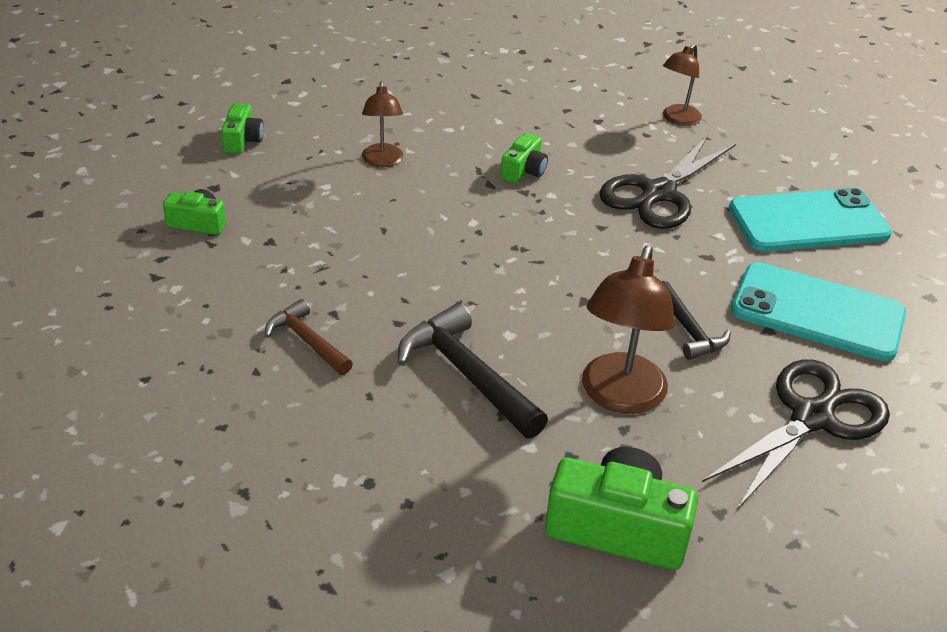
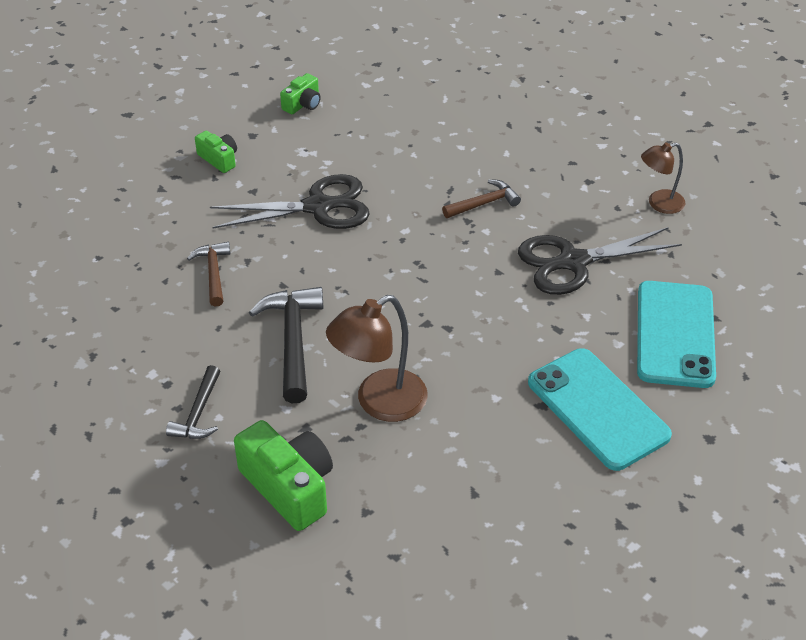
camera: 35 degrees right, 5 degrees up
(382, 161) = (385, 156): brown lamp -> none
(524, 171) = (484, 203): green camera -> brown hammer
(689, 330) = (481, 378): black hammer -> black hammer (198, 413)
(808, 221) = (675, 334): turquoise phone -> turquoise phone turned 75 degrees clockwise
(812, 418) = (503, 482): black scissors -> black scissors (318, 207)

